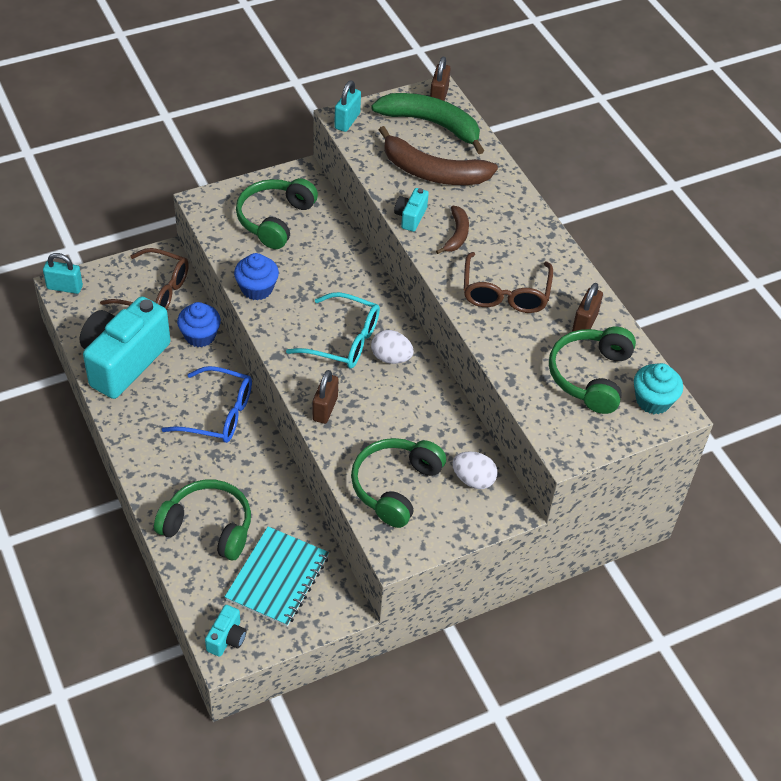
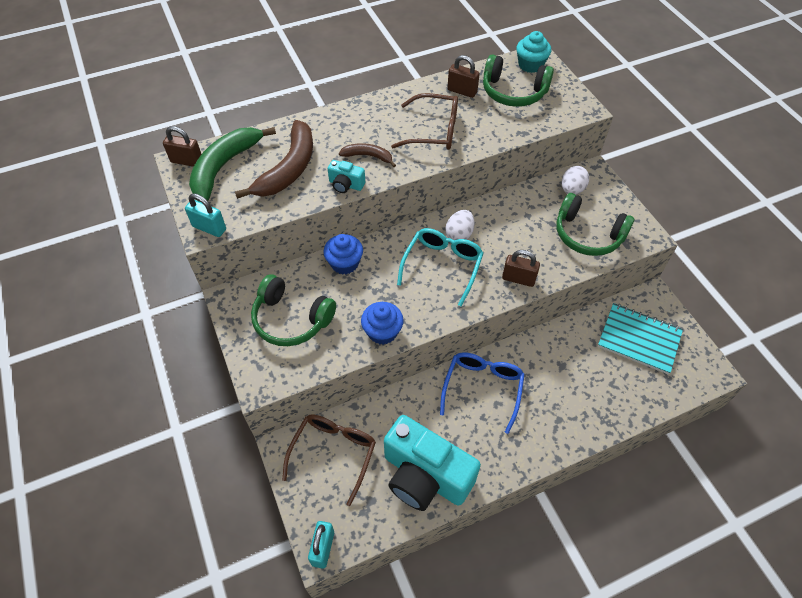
camera: 85 degrees left, 5 degrees up
(200, 336) = (391, 408): blue cupcake -> blue cupcake (344, 263)
(208, 527) = (602, 390): green headphones -> none
(227, 638) = (701, 372): turquoise camera -> none

